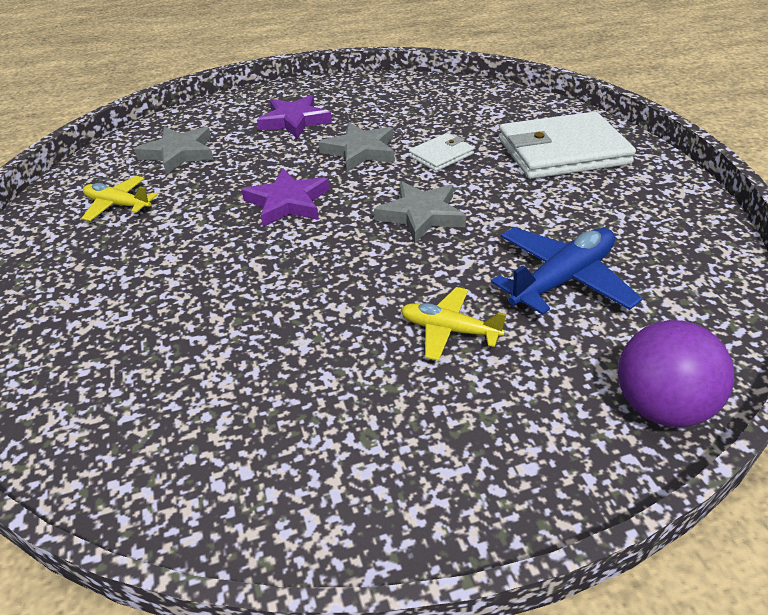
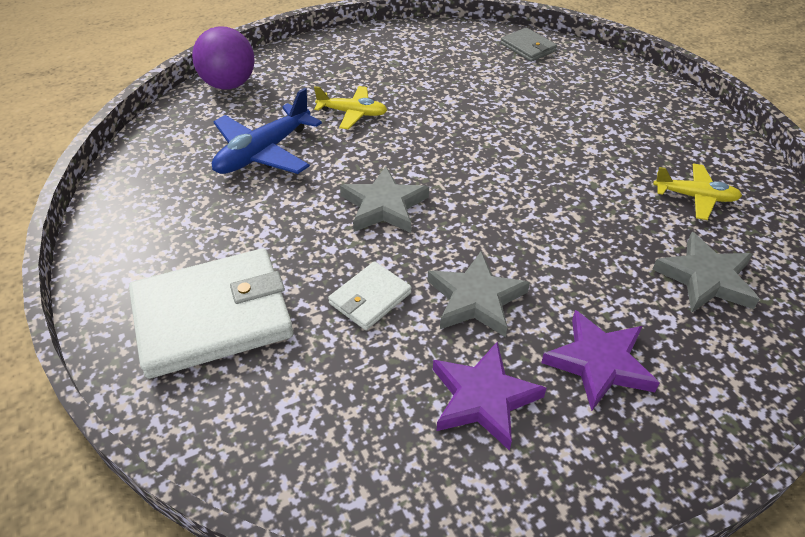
camera: 170 degrees right, 5 degrees up
(106, 455) = (528, 47): none -> grey wallet
(287, 202) = (524, 212): purple star -> purple star (483, 398)

